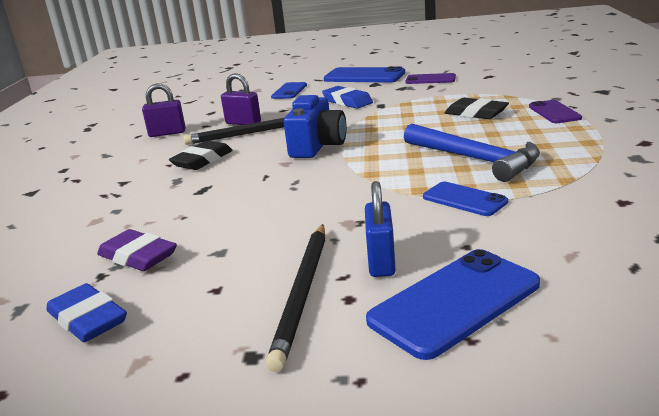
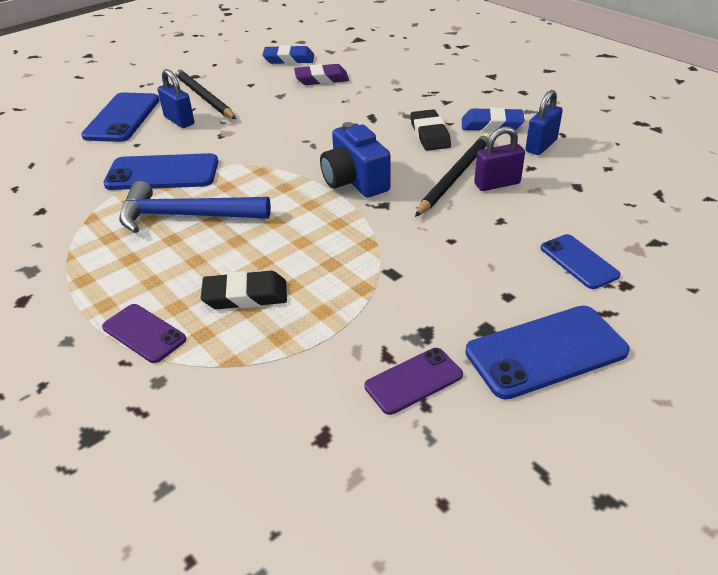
camera: 135 degrees right, 15 degrees up
(167, 133) = (541, 146): purple padlock -> blue padlock
(347, 101) = (449, 265): blue eraser -> blue eraser (491, 125)
(464, 199) = (162, 173): blue phone -> blue phone, size x1.67

